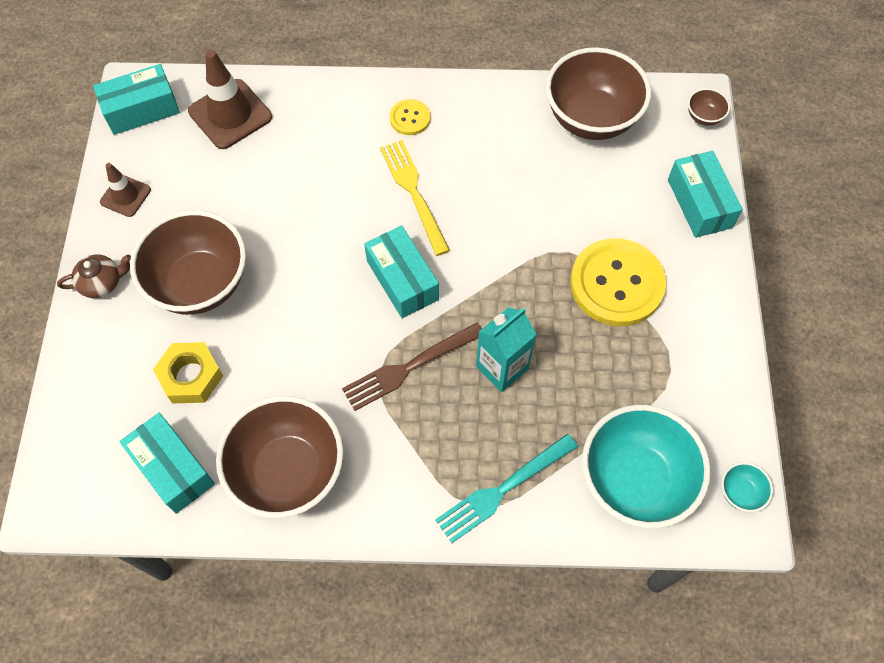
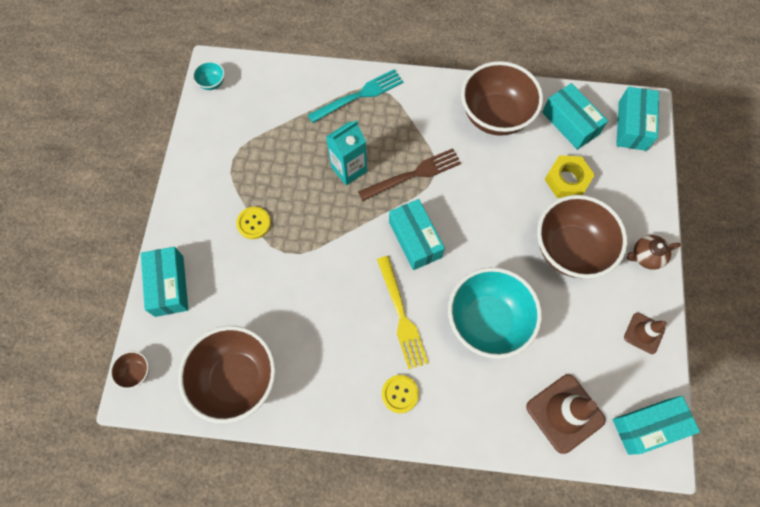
camera: 175 degrees left, 5 degrees up
(76, 472) = (632, 125): none -> turquoise box
(616, 284) = (254, 223): yellow button -> yellow button, size x0.48
(635, 480) = (275, 94): turquoise bowl -> turquoise bowl (487, 321)

